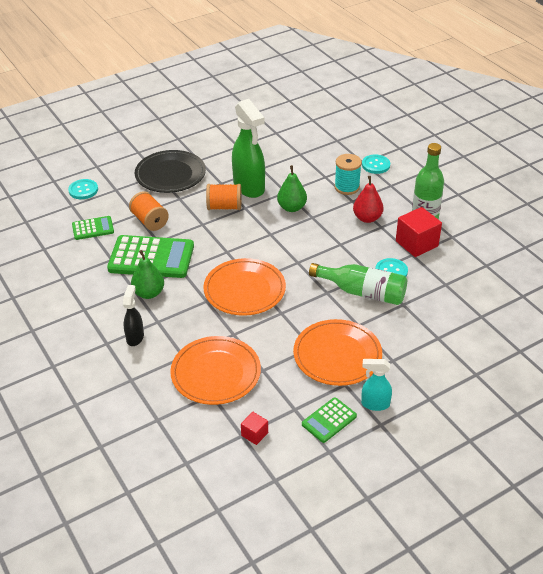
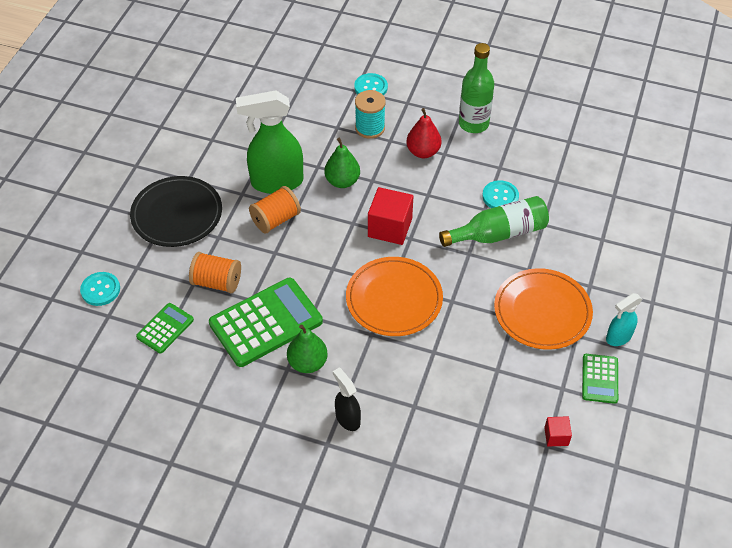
camera: 40 degrees left, 10 degrees up
(216, 373) = (461, 402): orange plate -> none
(249, 187) = (276, 182): green spray bottle -> green spray bottle turned 150 degrees clockwise
(416, 243) = (492, 153): red cube -> red cube (390, 227)

